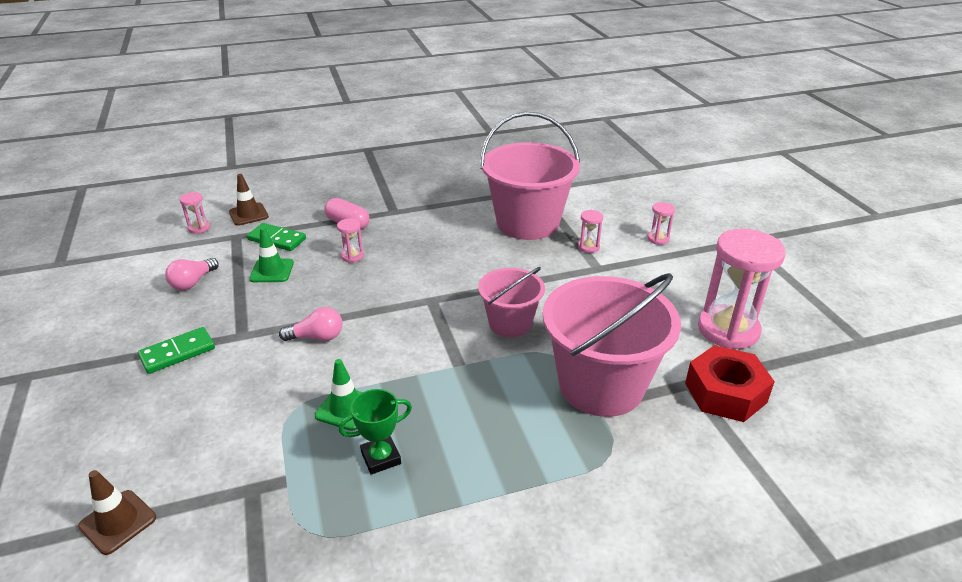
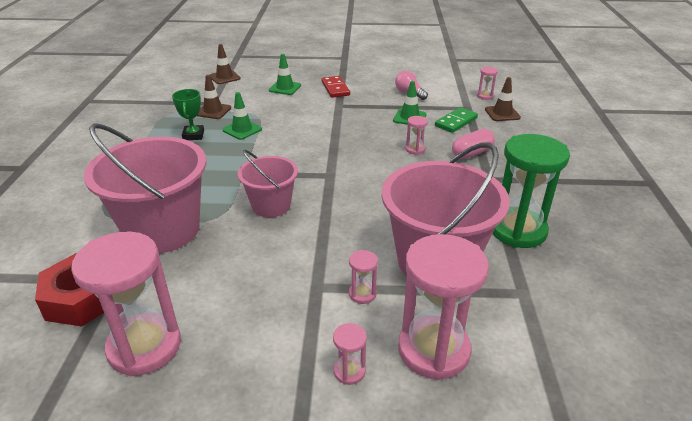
camera: 110 degrees right, 0 degrees up
(176, 411) = (285, 88): none -> green traffic cone
(177, 352) = (335, 88): green domino -> red domino
(286, 471) = (213, 111): none -> brown traffic cone
(317, 337) = (317, 127): pink light bulb -> none
(466, 195) = (517, 230): none -> green hourglass
(613, 214) = (433, 350): none -> pink hourglass

